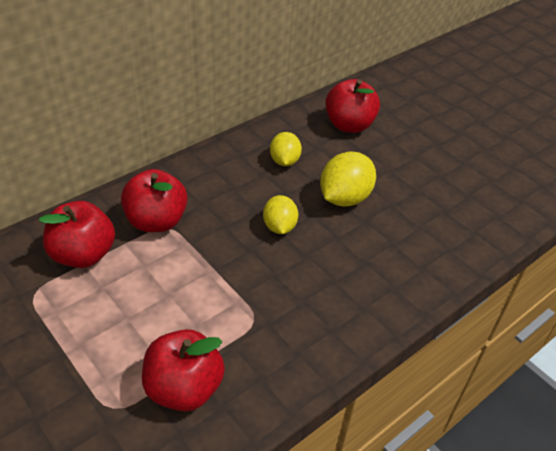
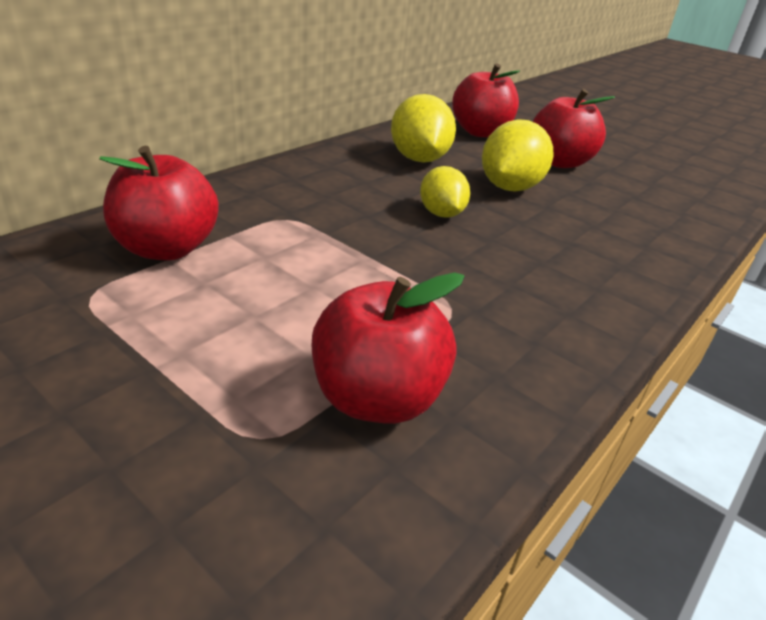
camera: 10 degrees left, 10 degrees down
(156, 221) = (269, 213): red apple -> red apple (559, 162)
(284, 161) = (419, 159): yellow lemon -> yellow lemon, size x1.55

